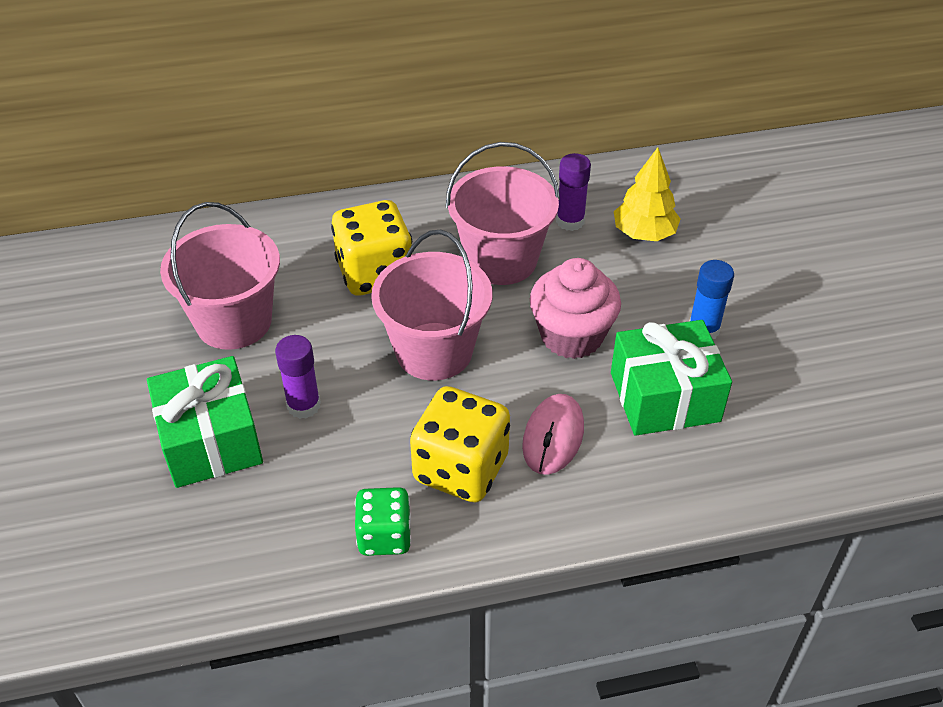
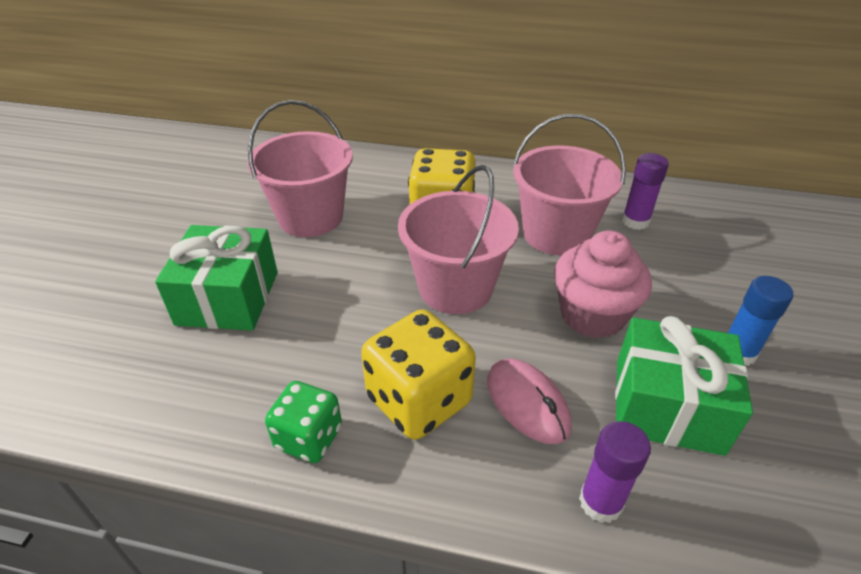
camera: 25 degrees right, 5 degrees down
(303, 405) = (318, 295): purple glue stick -> purple glue stick (600, 502)
(553, 437) = (527, 403): pink mouse -> pink mouse turned 75 degrees counterclockwise
(644, 233) = (705, 249): yellow tree -> none

